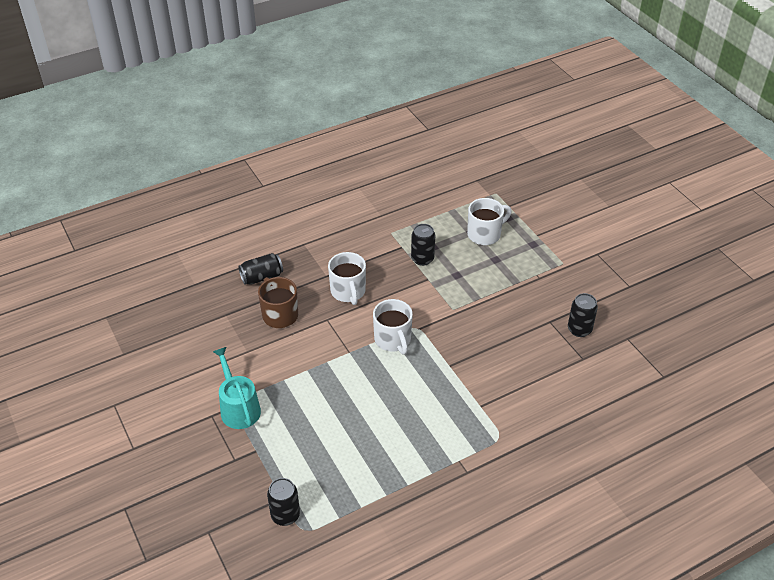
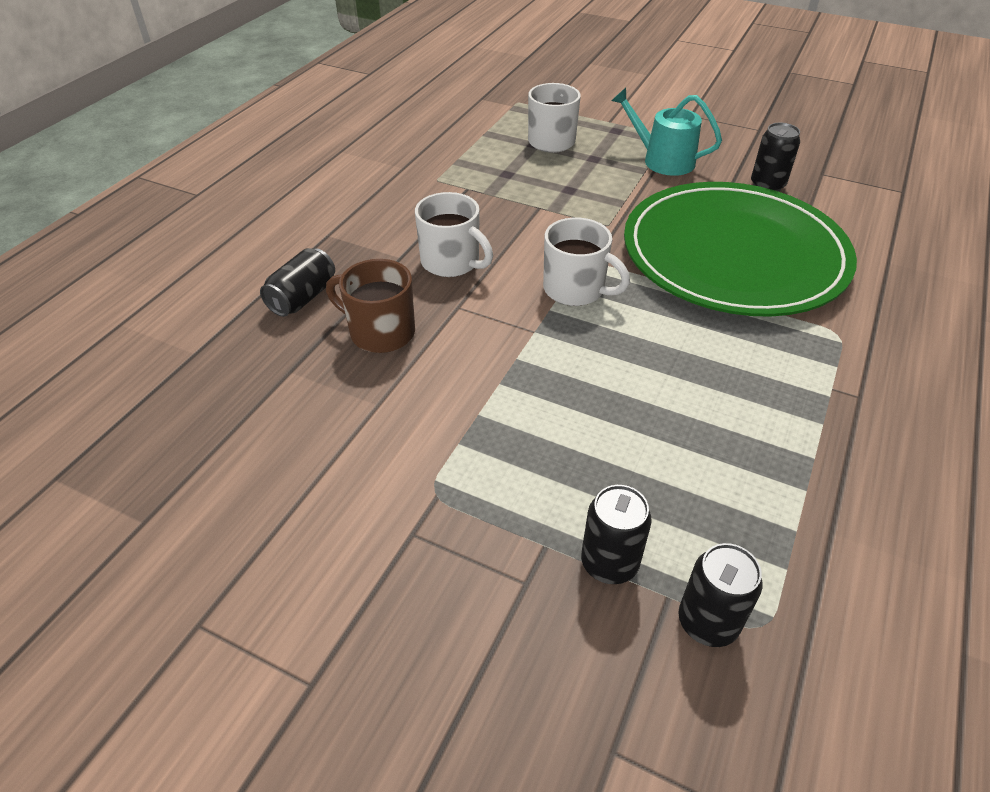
camera: 35 degrees left, 0 degrees up
(238, 408) = (448, 494): turquoise watering can -> turquoise watering can (662, 160)
(422, 259) = (508, 190): black can -> black can (609, 563)
(501, 363) = (734, 254): none -> green plate

